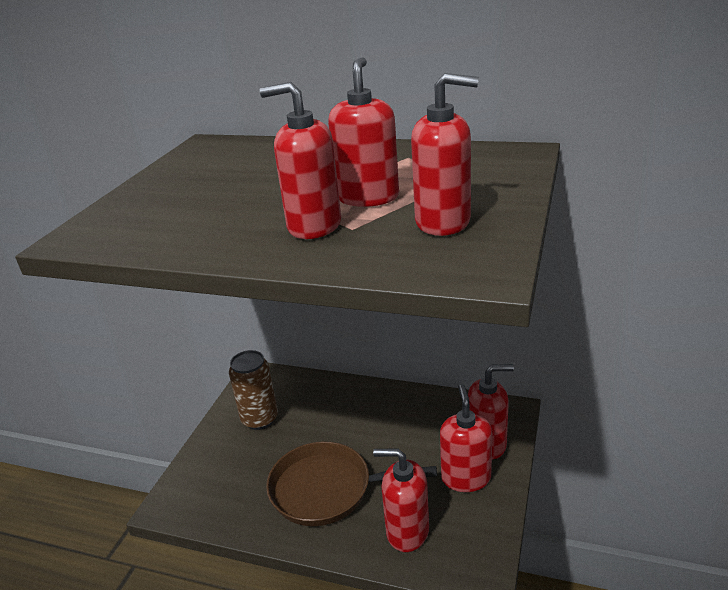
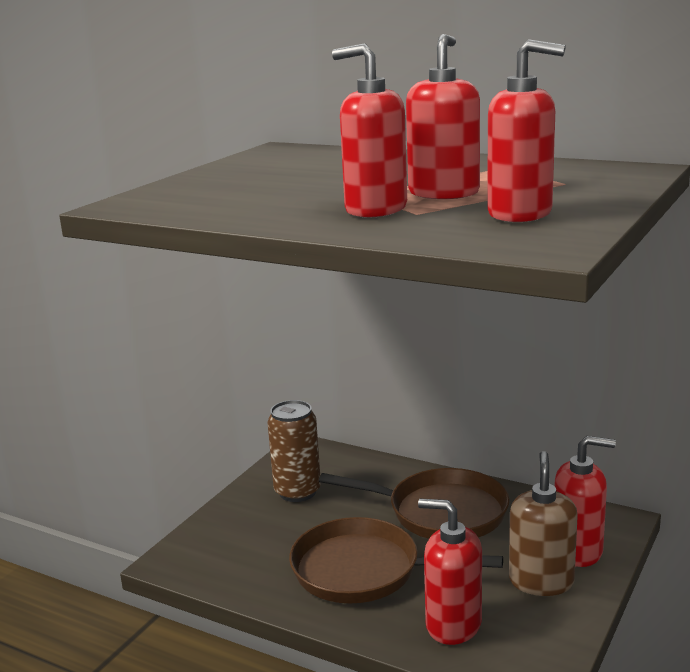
camera: 10 degrees right, 10 degrees down
(377, 423) = (440, 512): none -> brown pan
(466, 478) = (541, 581): red soap dispenser -> brown soap dispenser

